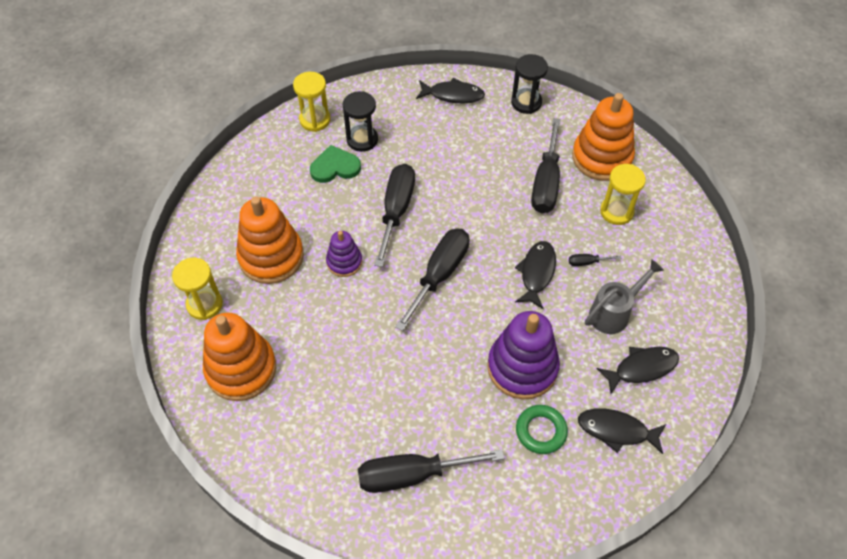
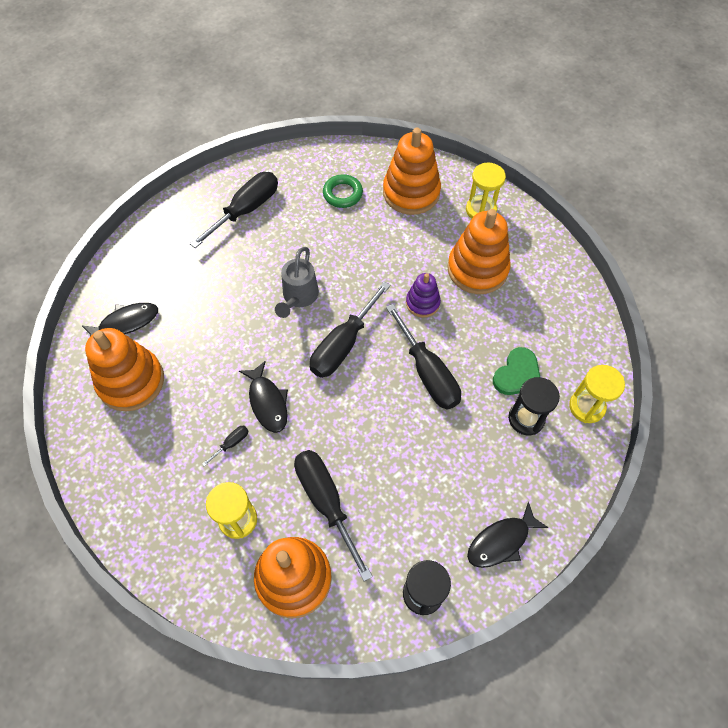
camera: 140 degrees right, 5 degrees up
(439, 274) = (343, 345): black screwdriver -> black screwdriver turned 45 degrees clockwise
(522, 367) = (224, 320): purple stacking toy -> none
(541, 431) = (180, 287): green ring -> green ring (342, 194)
(613, 313) = (180, 412): grey watering can -> grey watering can (299, 297)
(641, 368) = (131, 381): black fish -> orange stacking toy

